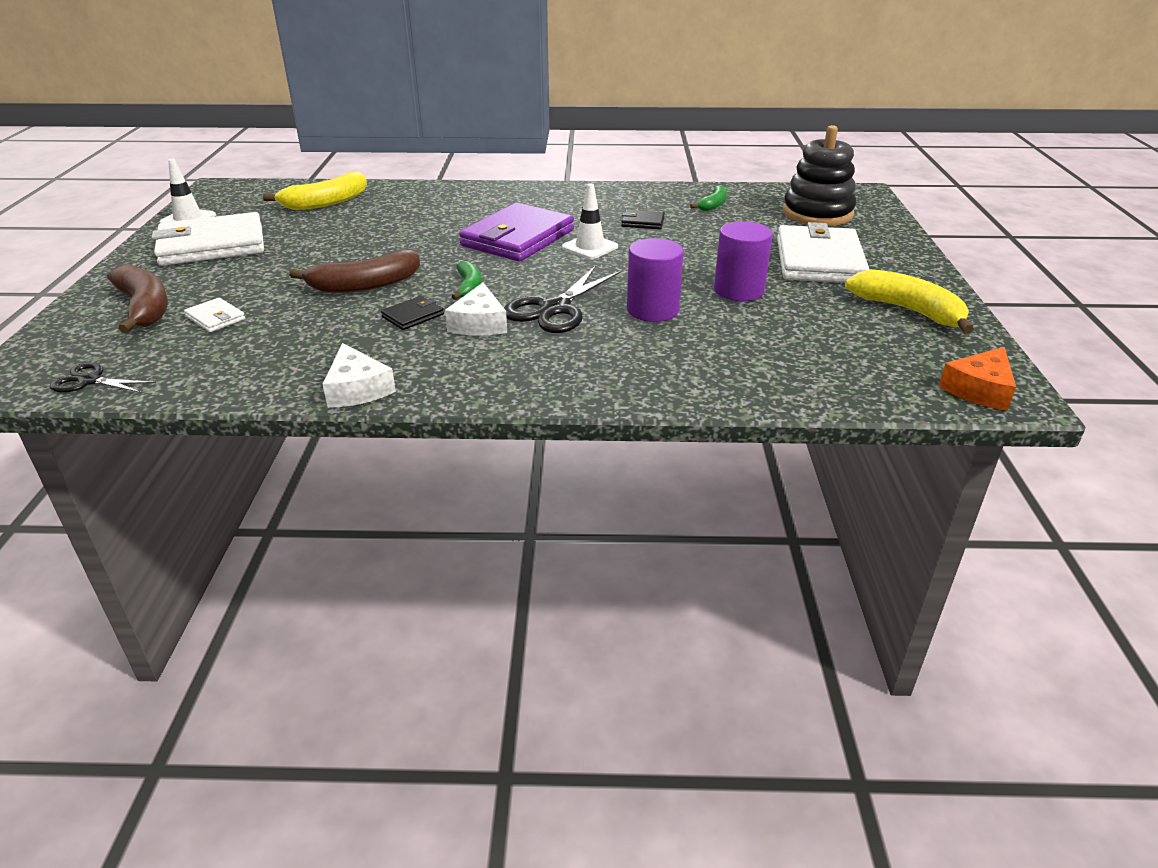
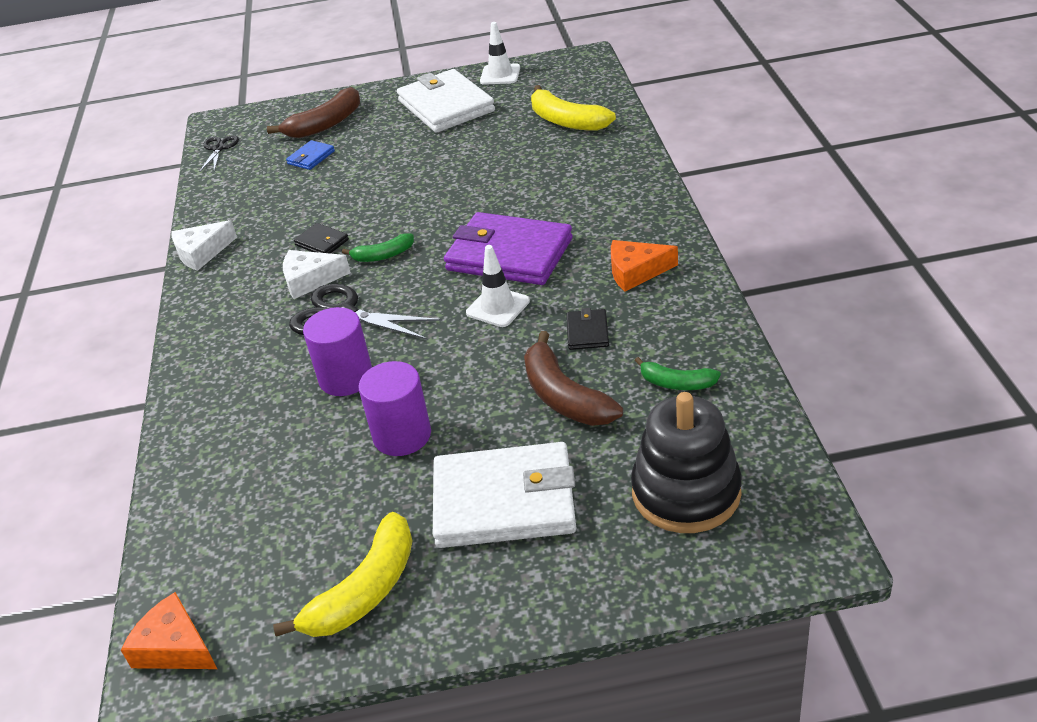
camera: 85 degrees right, 5 degrees up
(215, 318) = (311, 157): white wallet -> blue wallet
(364, 285) = (378, 201): brown banana -> brown banana (564, 396)
(579, 202) = (636, 272): none -> orange cheese

